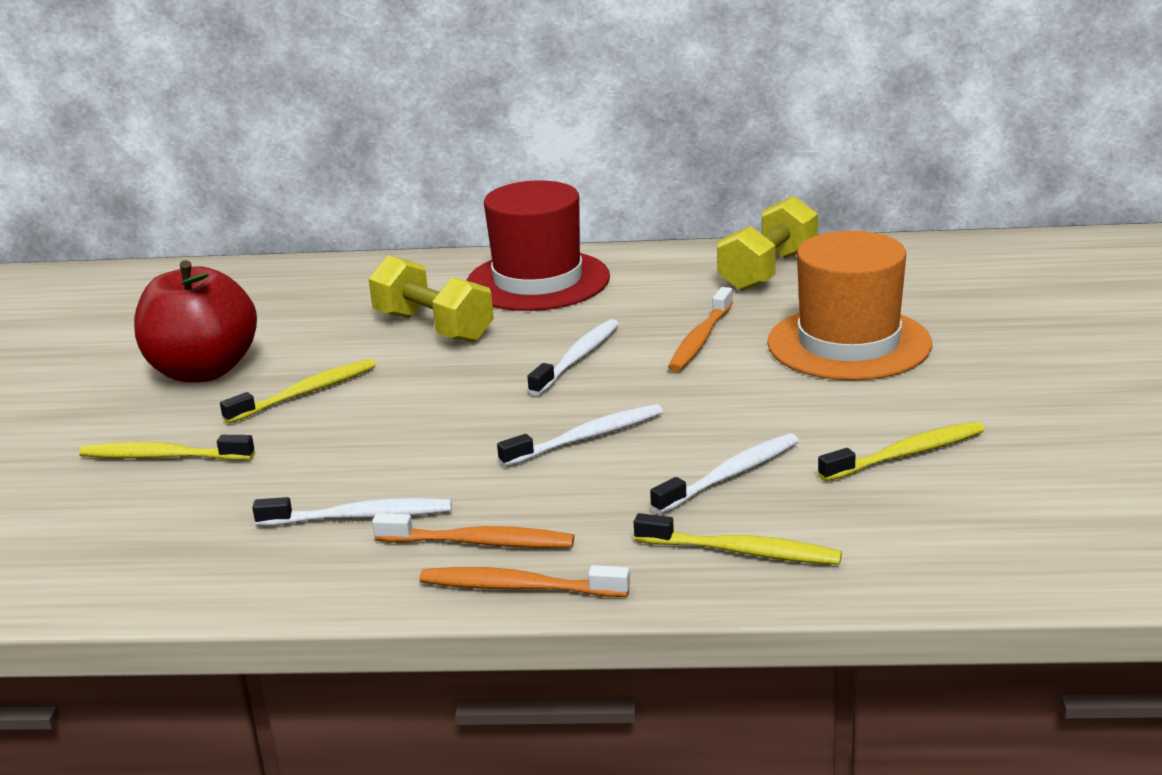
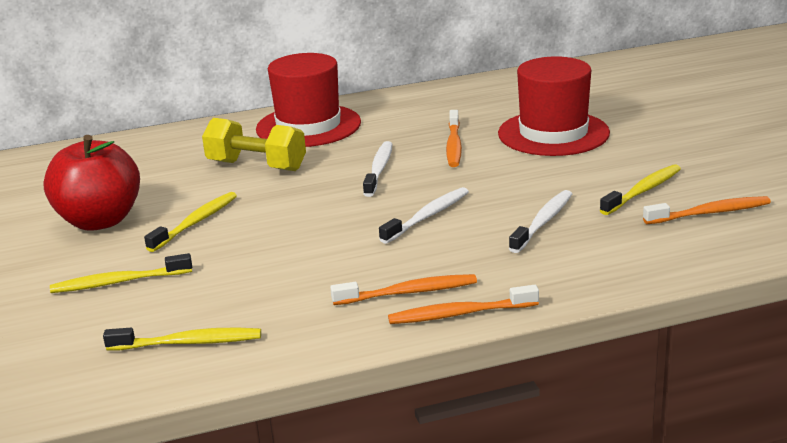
camera: 20 degrees left, 0 degrees up
(359, 517) = (308, 293): white toothbrush -> none
(742, 552) = (588, 265): yellow toothbrush -> yellow toothbrush (188, 343)
(768, 271) = (464, 98): yellow dumbbell -> none
(849, 343) = (553, 133): orange hat -> red hat
(976, 507) = (710, 213): none -> orange toothbrush

